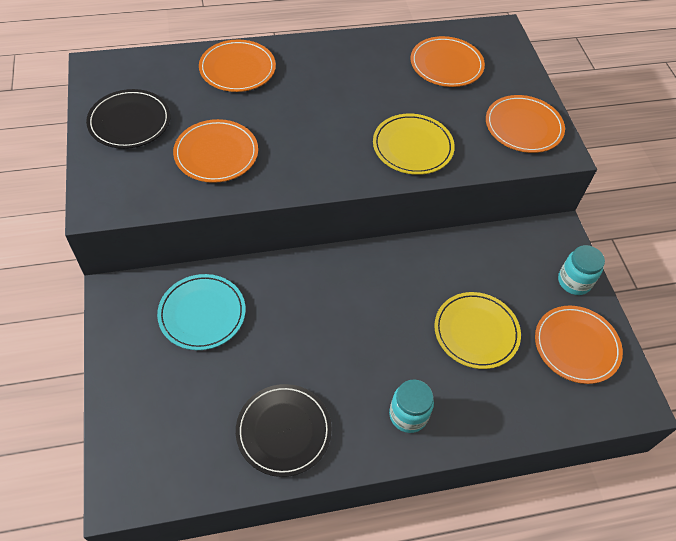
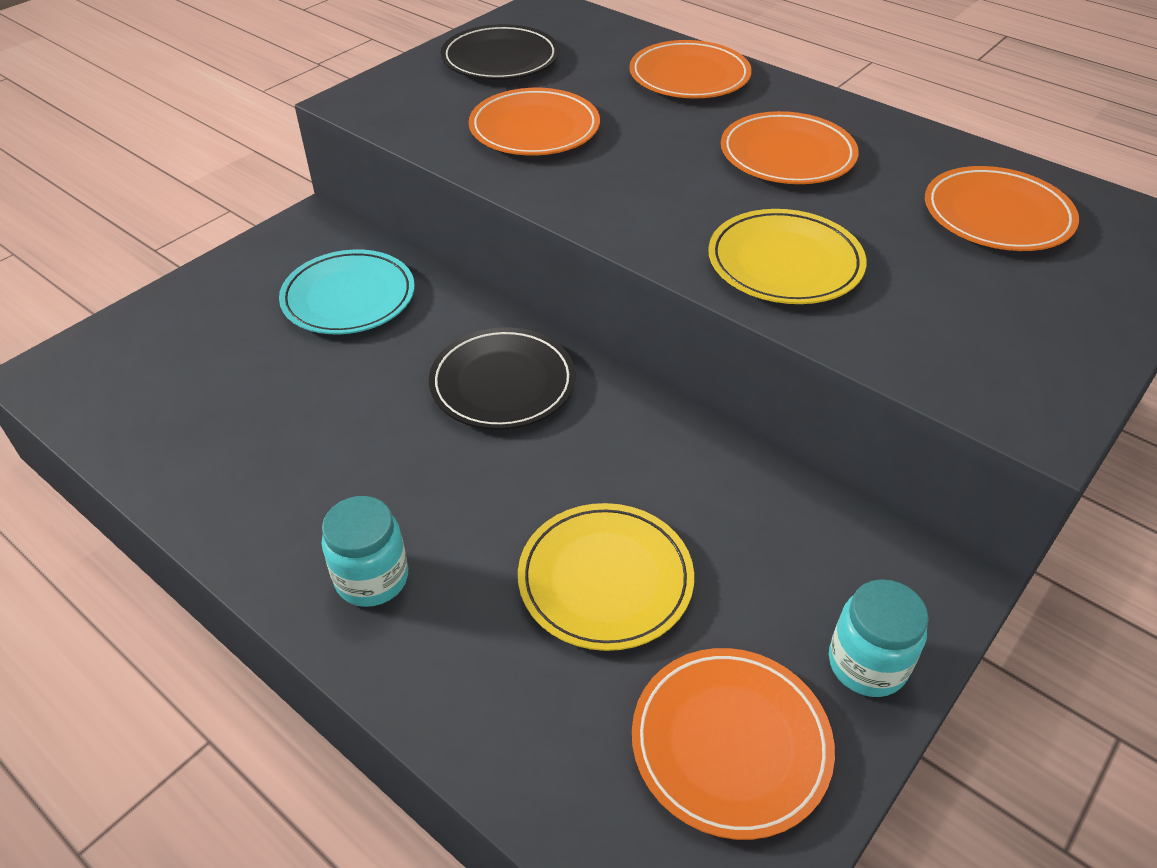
camera: 55 degrees right, 10 degrees down
(283, 431) = (236, 461): black plate -> black plate (502, 383)
(523, 127) = (1016, 351): orange plate -> orange plate (787, 154)

